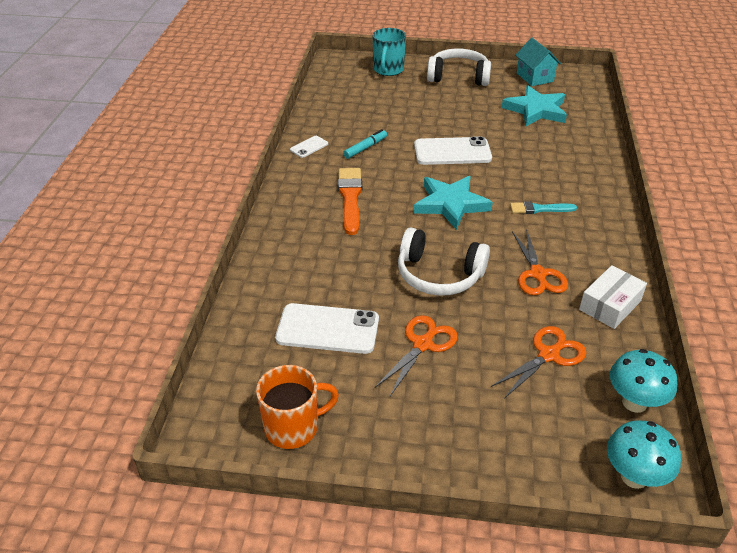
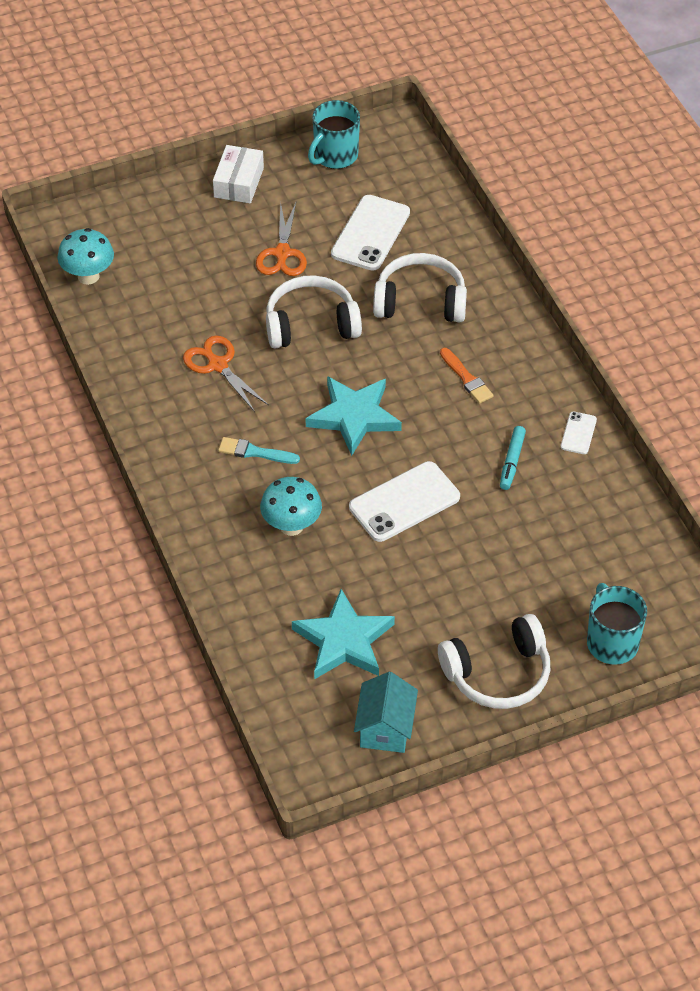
camera: 150 degrees right, 10 degrees up
(293, 427) = (335, 156): orange mug -> turquoise mug
(327, 329) = (370, 233): white phone -> white phone turned 45 degrees counterclockwise
(336, 258) = (420, 301): none -> white headphones
(350, 198) = (466, 378): orange brush -> orange brush, size x0.62
(535, 77) = (385, 728): turquoise house -> turquoise house turned 60 degrees clockwise
(539, 209) = (255, 452): turquoise brush -> turquoise brush turned 135 degrees counterclockwise
(548, 355) = (172, 287): orange scissors -> none
(610, 305) = (136, 359): white box -> white box (239, 182)
(634, 476) = (74, 222): turquoise mushroom -> turquoise mushroom (291, 526)

